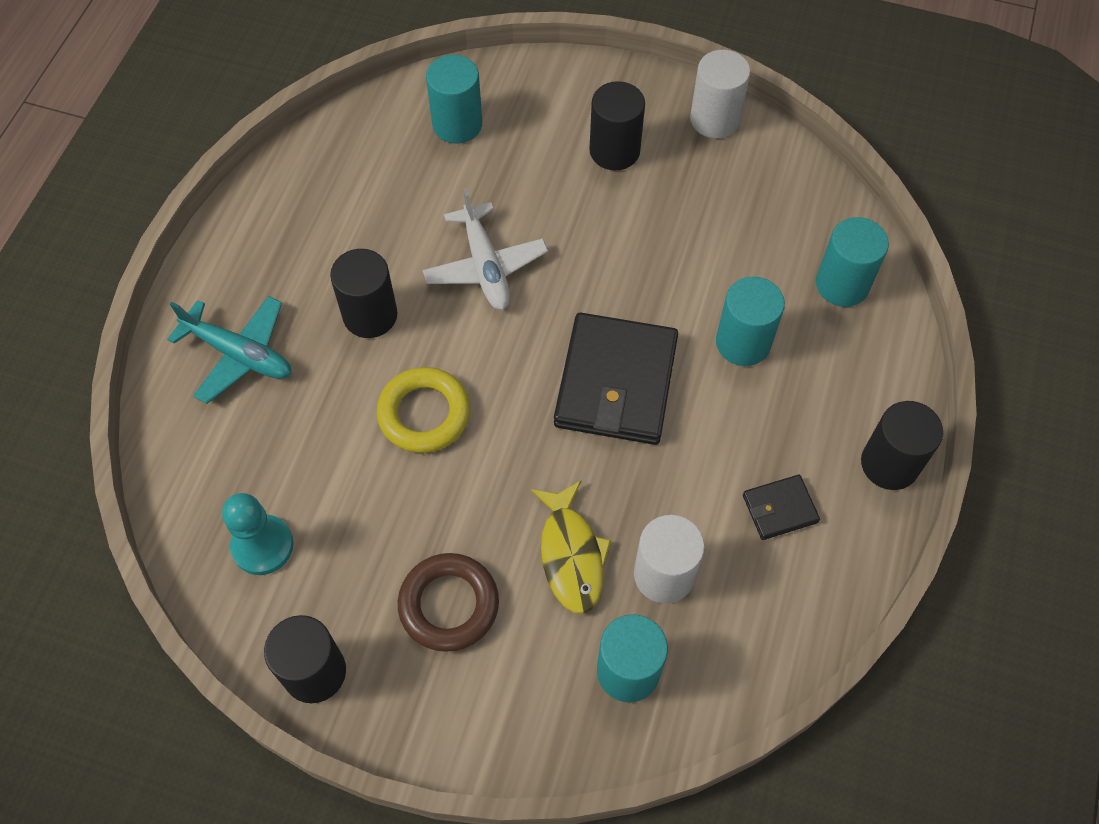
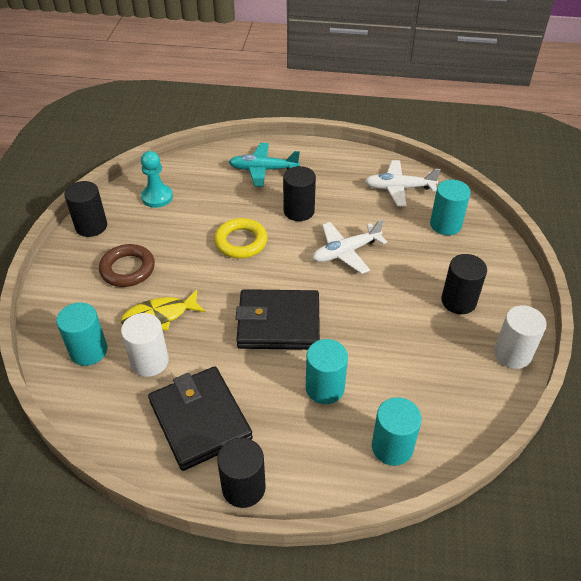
camera: 80 degrees right, 15 degrees down
(239, 354) = (263, 170): turquoise plane -> turquoise plane turned 75 degrees clockwise
(355, 162) = (399, 188): none -> white plane
(779, 509) = (200, 420): black wallet -> black wallet, size x2.12

